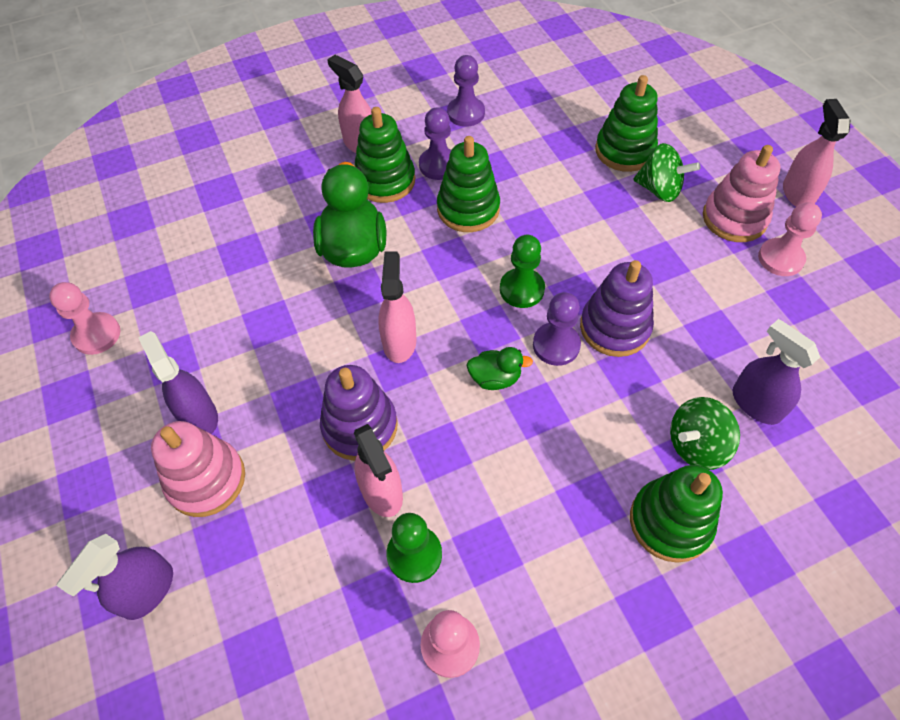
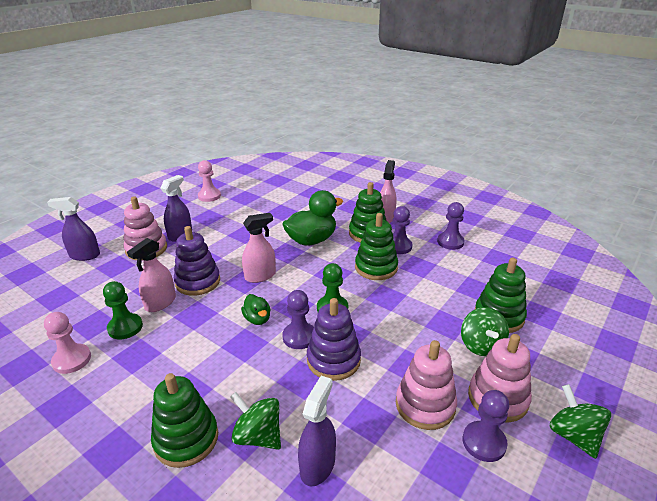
camera: 60 degrees right, 25 degrees down
(718, 278) = (425, 405): none -> pink stacking toy
(780, 258) = (484, 442): pink pawn -> purple pawn
(797, 193) = (573, 435): pink spray bottle -> green spinning top

